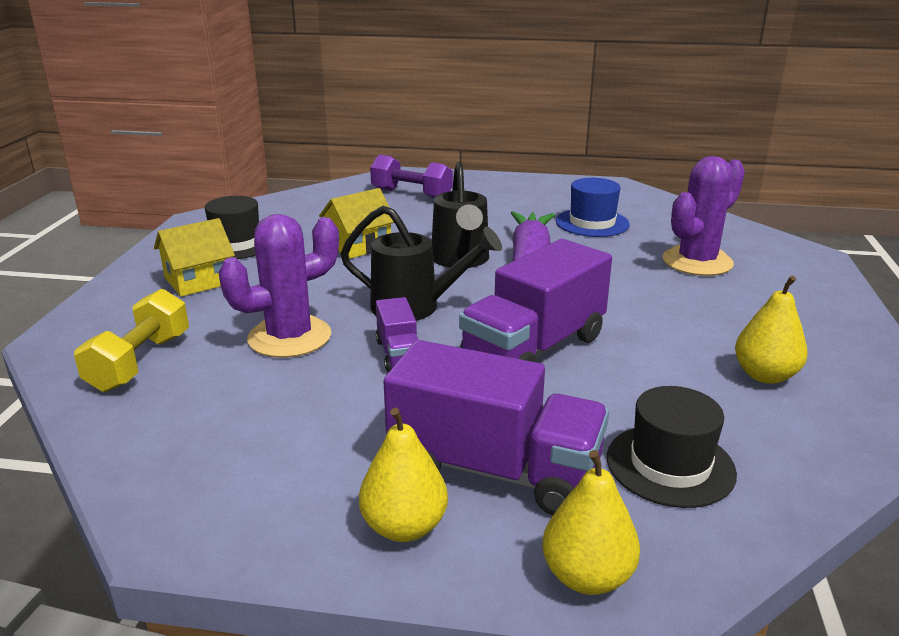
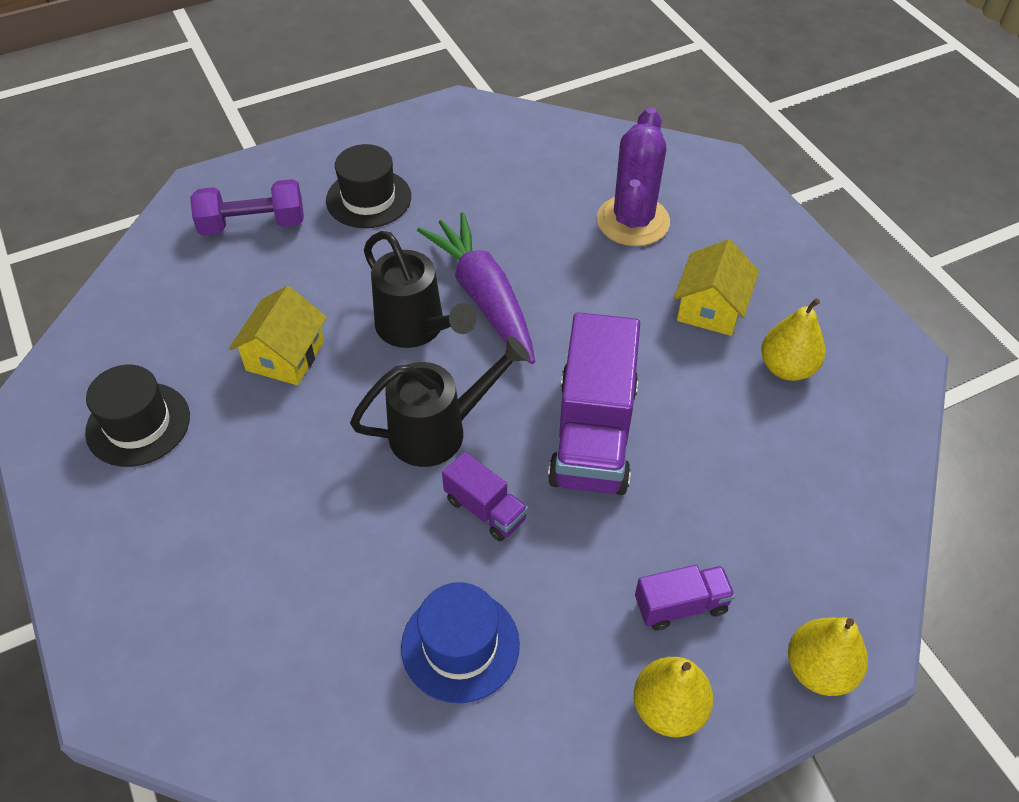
camera: 35 degrees left, 25 degrees up
(140, 362) = (247, 671): yellow dumbbell -> none
(198, 280) = (166, 513): yellow house -> yellow house (711, 308)
(289, 337) = (360, 546): purple cactus -> none
(494, 470) = (681, 605): purple truck -> purple truck, size x0.49
(592, 223) = (492, 195): blue hat -> blue hat (460, 645)
(670, 465) = (792, 519): black hat -> black hat (368, 198)

